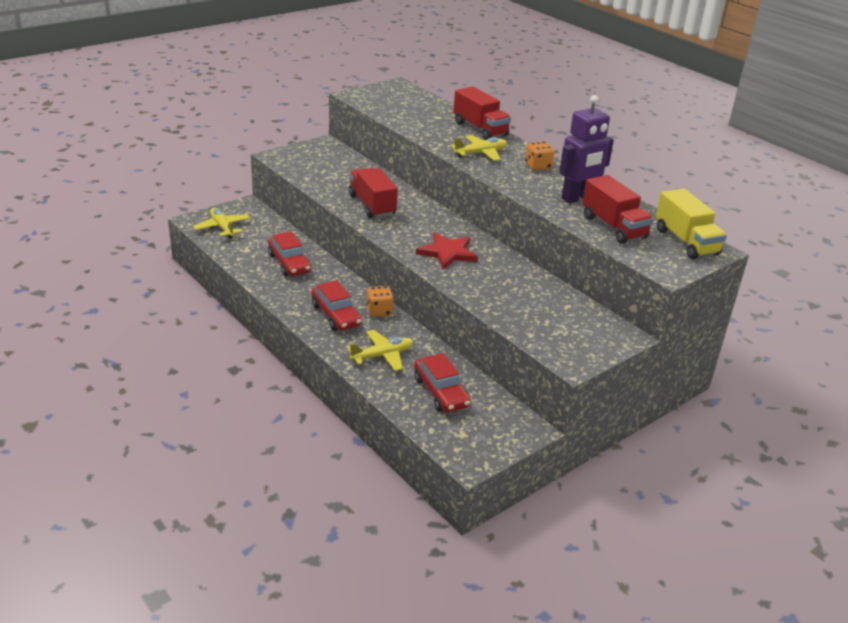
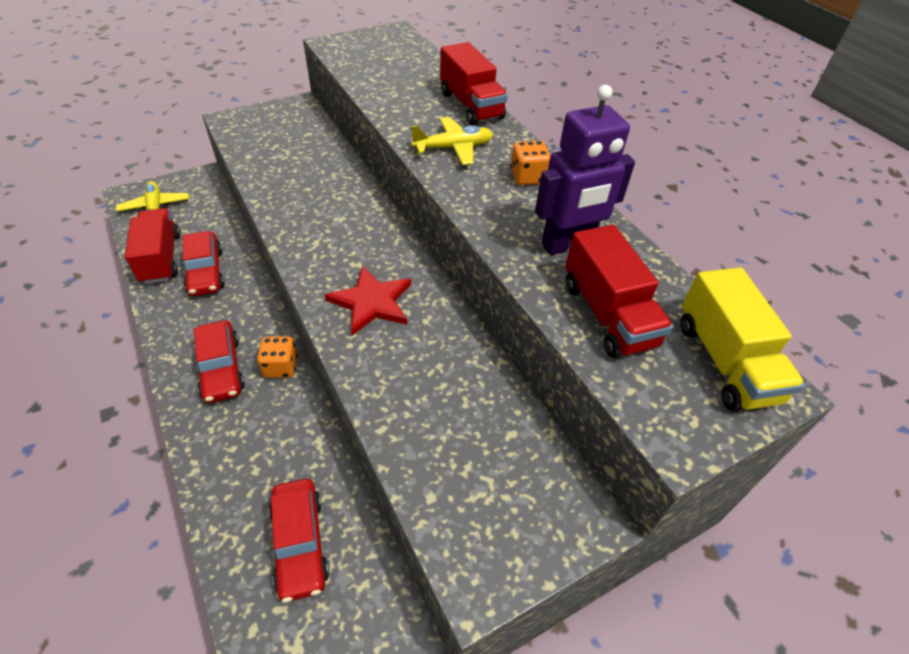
camera: 10 degrees right, 15 degrees up
(372, 205) = (308, 207): red truck -> red truck (161, 258)
(382, 356) = (248, 454): yellow plane -> none

